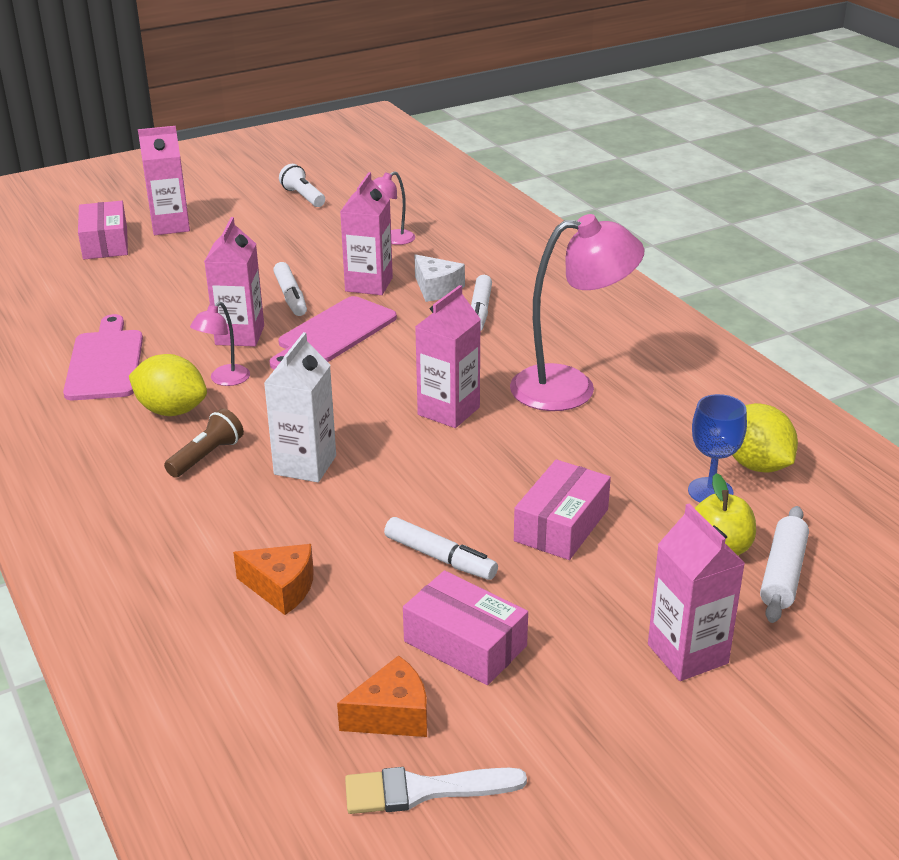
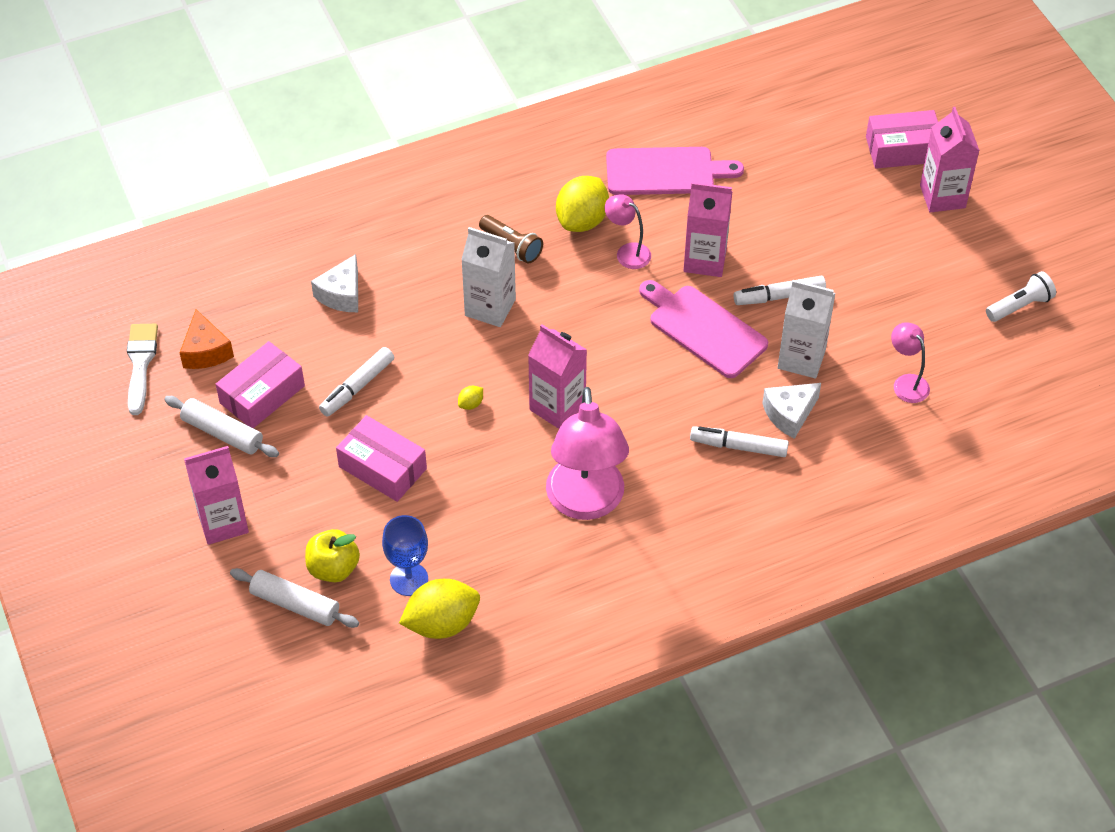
camera: 95 degrees right, 20 degrees up
(281, 588) = (341, 294): orange cheese -> white cheese
(369, 284) = (801, 358): pink carton -> white carton
(453, 468) = (471, 404): none -> yellow lemon
(540, 675) = (222, 433): none -> white rolling pin

